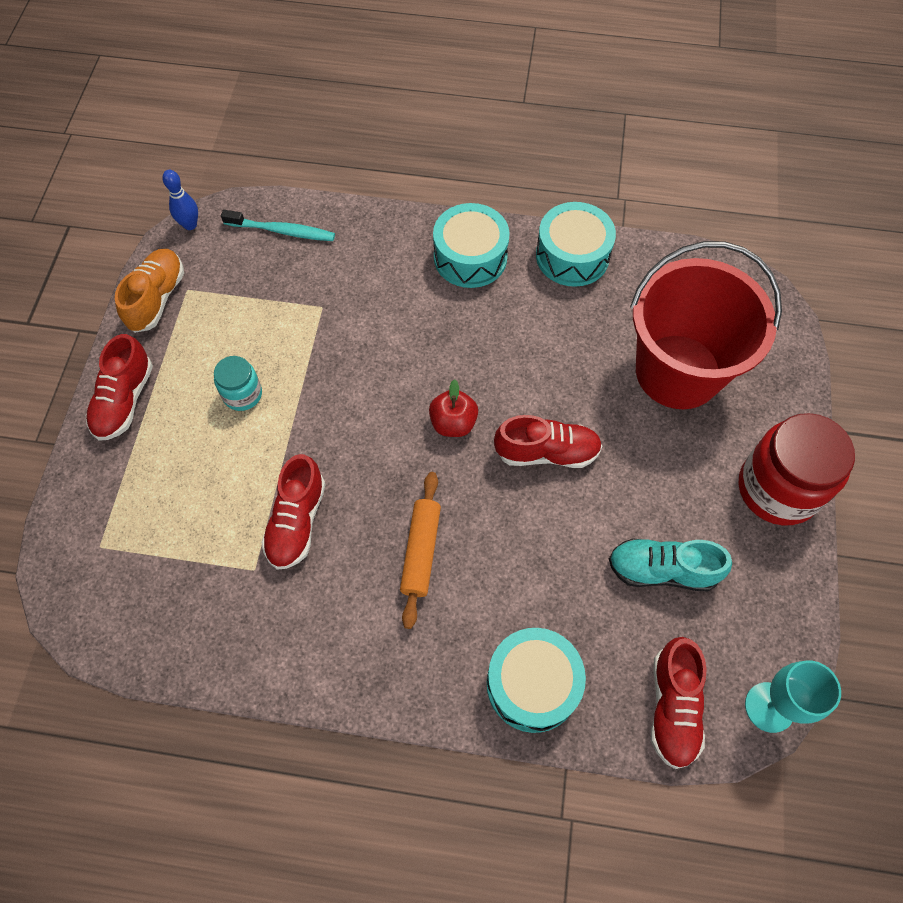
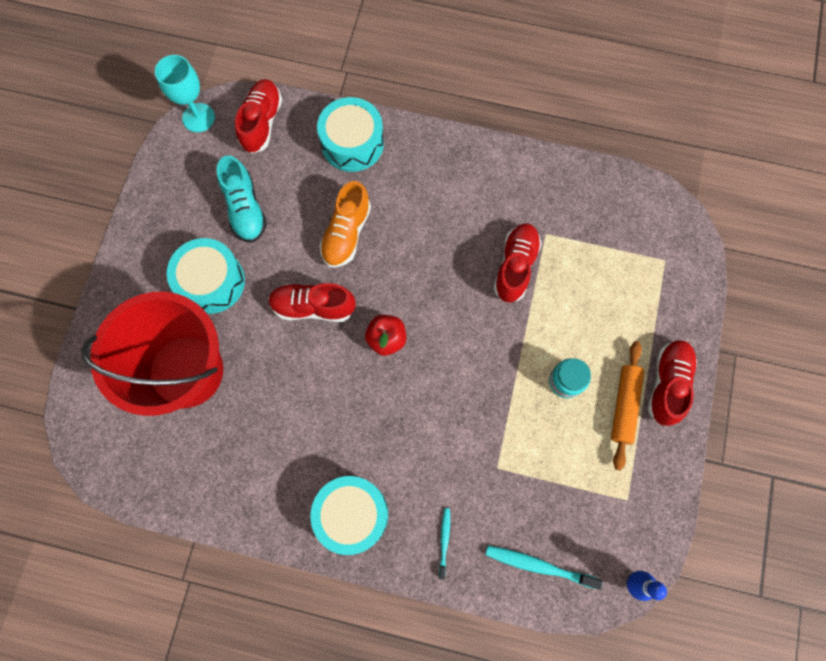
camera: 175 degrees left, 10 degrees up
(157, 298) = (654, 491): orange shoe -> orange shoe (346, 233)
(375, 243) = (444, 541): none -> turquoise toothbrush
(421, 552) = (421, 236): orange rolling pin -> orange rolling pin (624, 405)
(572, 256) = (252, 507): turquoise drum -> turquoise drum (211, 282)
(662, 570) = (245, 209): turquoise shoe -> turquoise shoe turned 60 degrees clockwise
(778, 488) = (138, 262): red jar -> none

